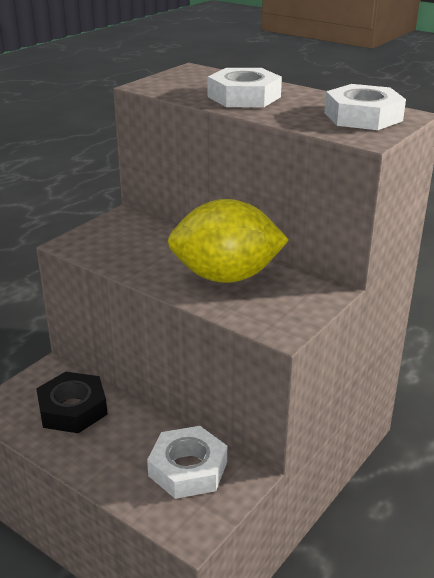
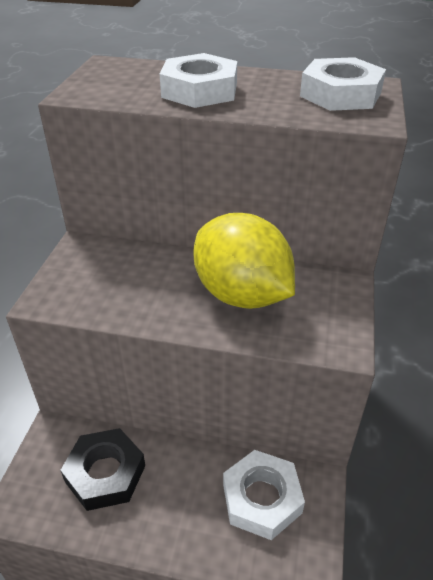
camera: 25 degrees left, 10 degrees up
(226, 276) = (241, 294): yellow lemon -> yellow lemon turned 75 degrees clockwise

